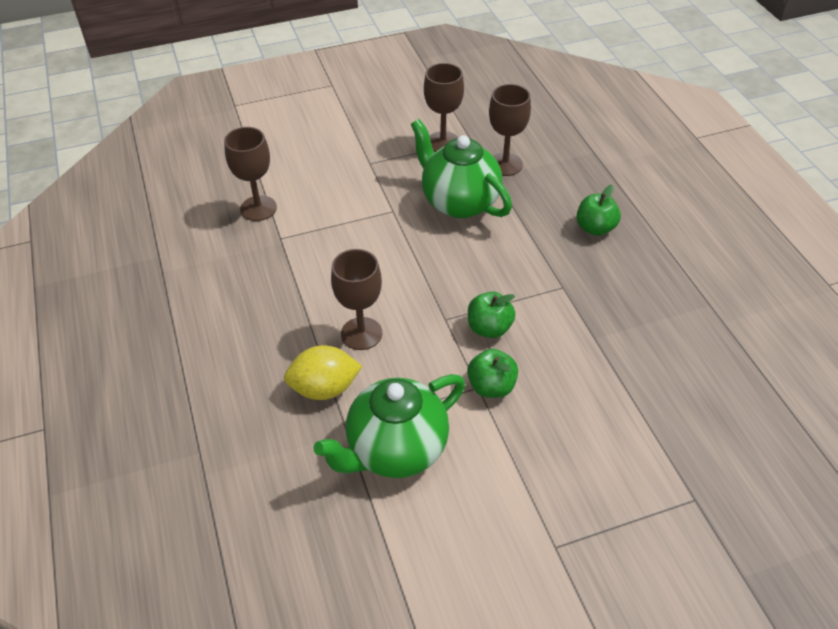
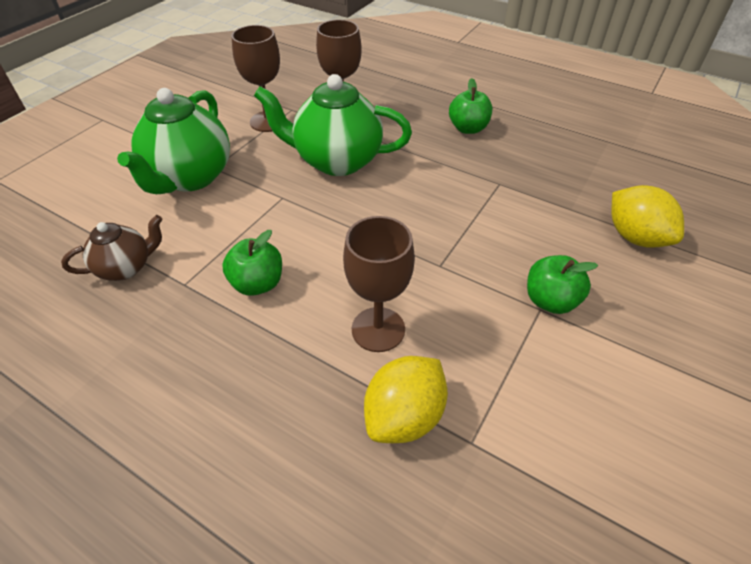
camera: 40 degrees left, 0 degrees up
(258, 208) = (126, 267): brown goblet -> brown teapot
(396, 450) = (549, 429): green teapot -> green teapot (190, 177)
(489, 328) = (486, 250): green apple -> green apple (257, 283)
(617, 387) = (635, 237): none -> yellow lemon

